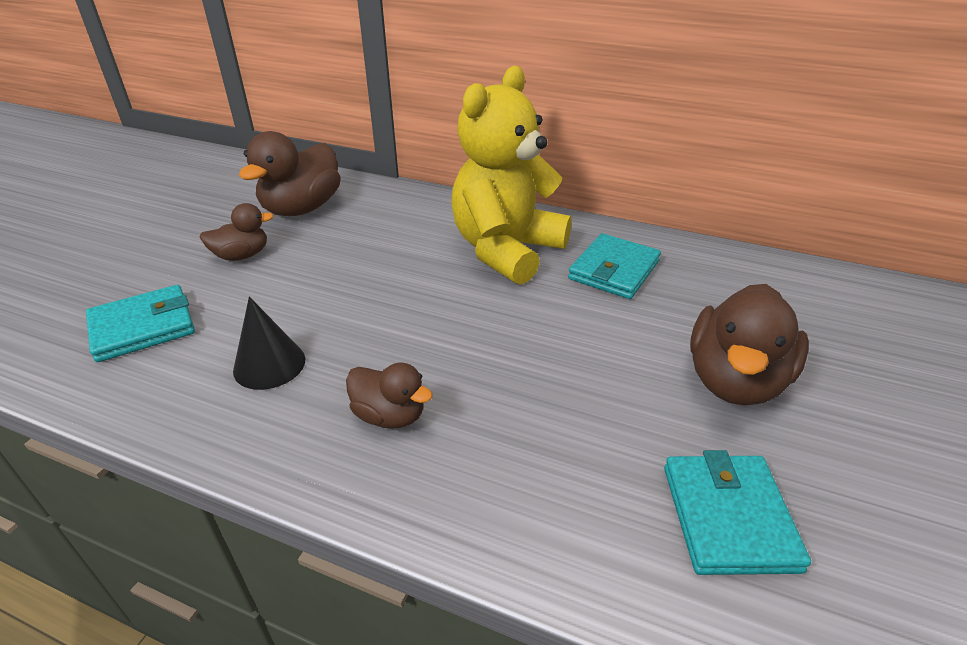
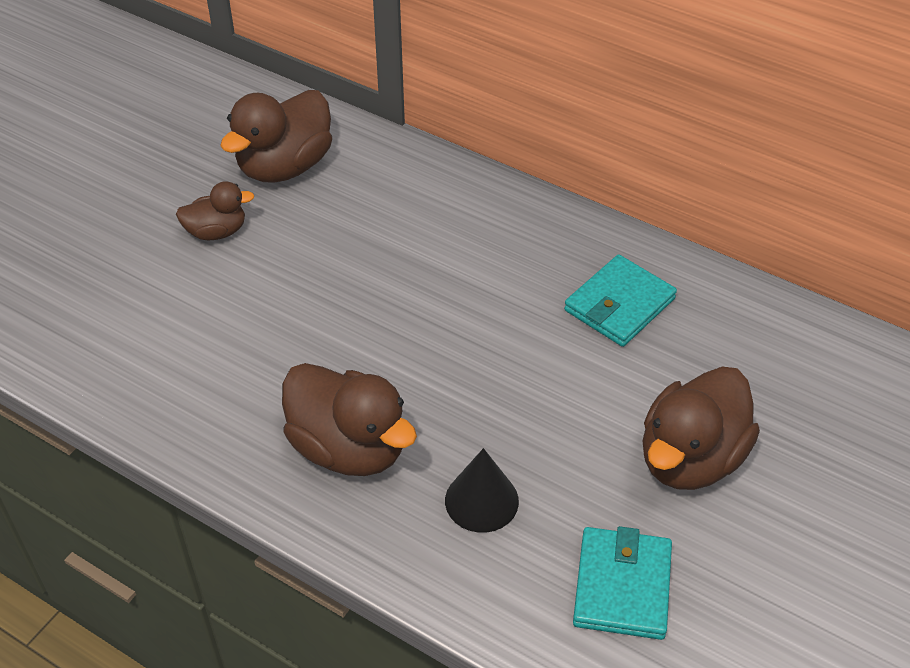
camera: 10 degrees right, 10 degrees up
(143, 327) = (120, 315): turquoise wallet -> none
(269, 364) = (242, 377): black cone -> black cone (481, 500)
(389, 415) = (349, 448): brown duck -> brown duck, size x1.78
(506, 250) = (507, 260): yellow teddy bear -> none

